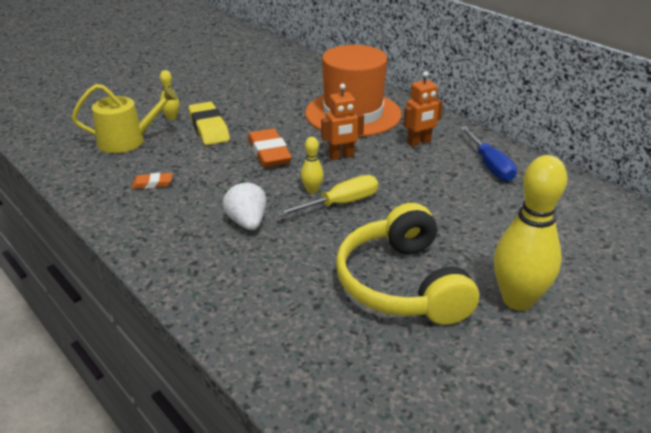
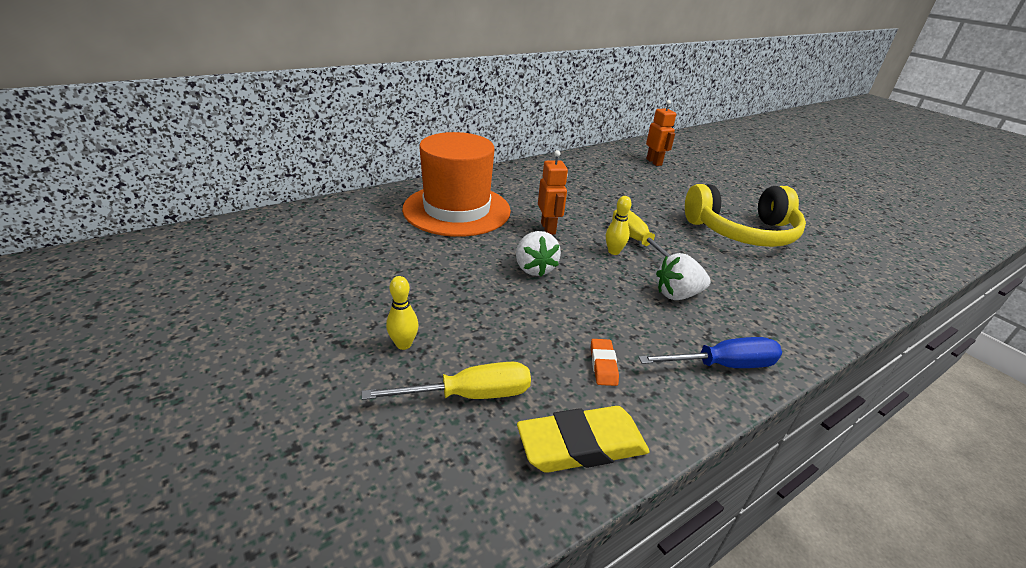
camera: 85 degrees left, 0 degrees up
(127, 141) = (469, 395): yellow watering can -> yellow screwdriver
(209, 128) = (454, 309): yellow eraser -> yellow eraser (581, 445)
(269, 153) = (534, 268): orange eraser -> white strawberry
(419, 142) = (528, 190): orange robot -> orange robot (654, 162)
(490, 165) = (572, 172): blue screwdriver -> blue screwdriver (722, 365)
(517, 300) = (741, 198): yellow bowling pin -> none

